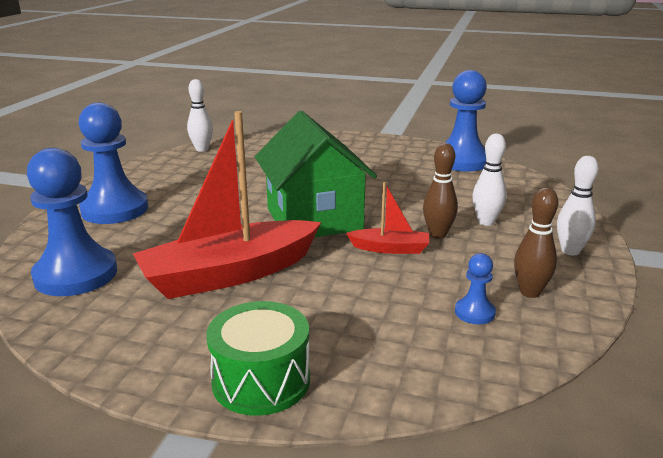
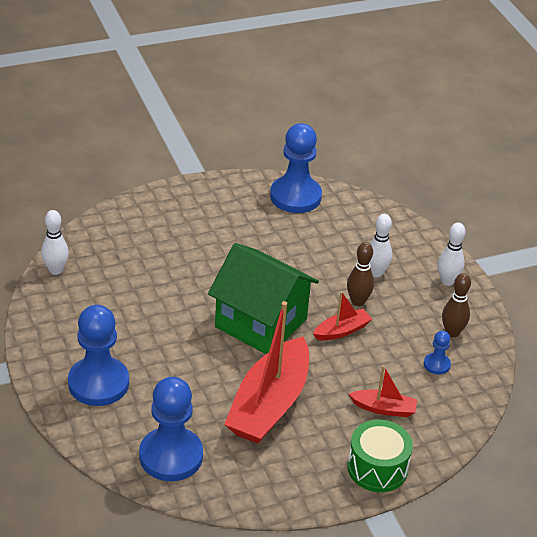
camera: 40 degrees left, 15 degrees up
(351, 326) = (383, 408): none -> red boat

